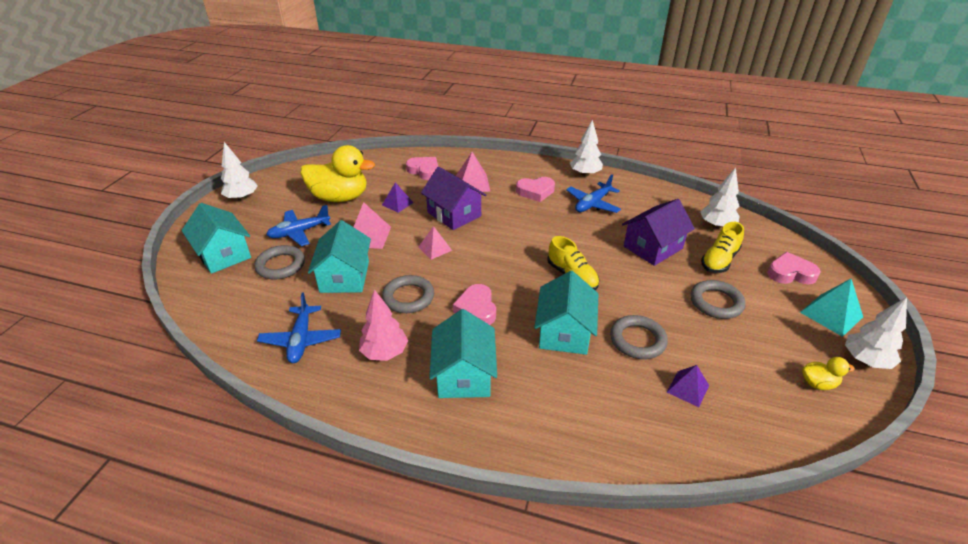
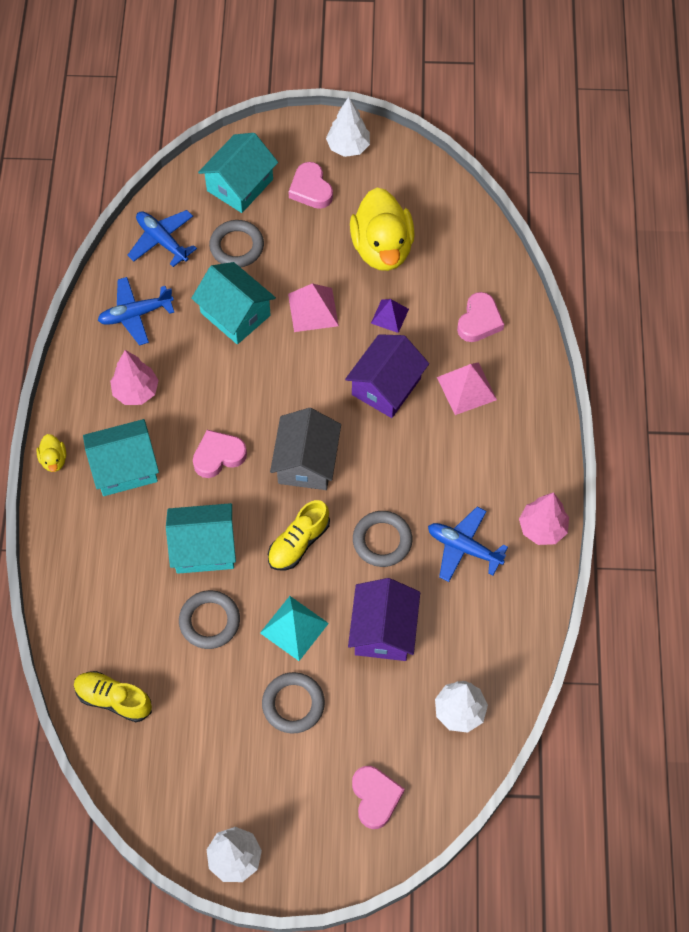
camera: 75 degrees right, 25 degrees up
(299, 232) = (299, 237): blue plane -> blue plane (162, 241)
(345, 277) = (235, 314): turquoise house -> turquoise house turned 60 degrees clockwise
(408, 297) = (219, 386): grey ring -> grey ring (382, 540)
(435, 248) = (310, 386): pink pyramid -> none
(501, 261) = (306, 462): none -> grey house
(535, 192) = (472, 471): pink heart -> pink heart (311, 189)
(585, 174) = (542, 528): white tree -> pink tree
(653, 247) = (383, 630): purple house -> purple house turned 60 degrees clockwise
(688, 388) = (152, 672): purple pyramid -> none
(719, 260) = (378, 711): yellow shoe -> yellow shoe (113, 699)
(818, 383) = (188, 801): yellow duck -> yellow duck (54, 460)
(831, 314) = (306, 835): turquoise pyramid -> turquoise pyramid (294, 628)

